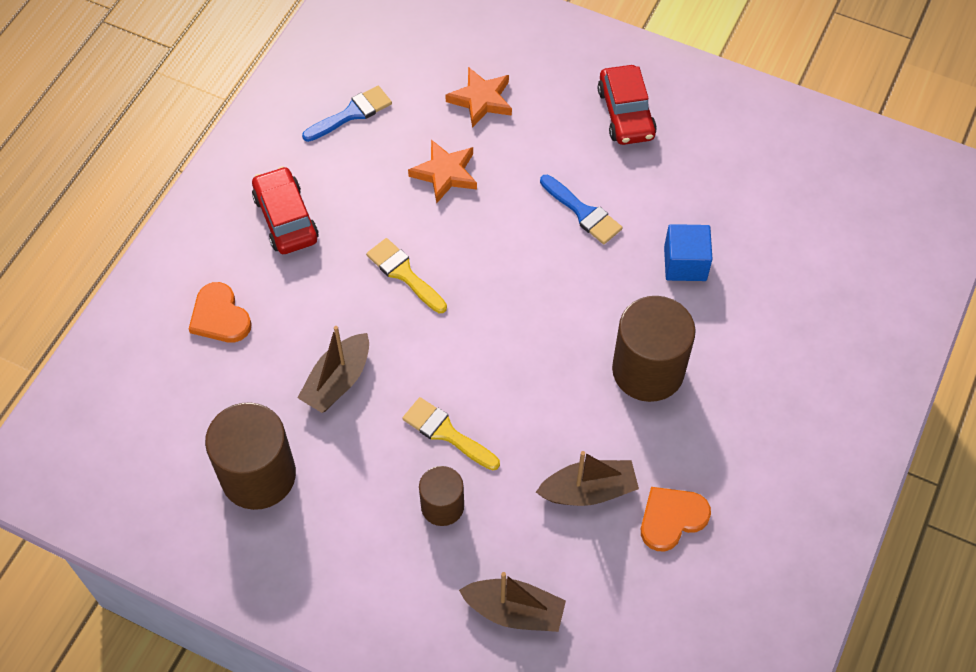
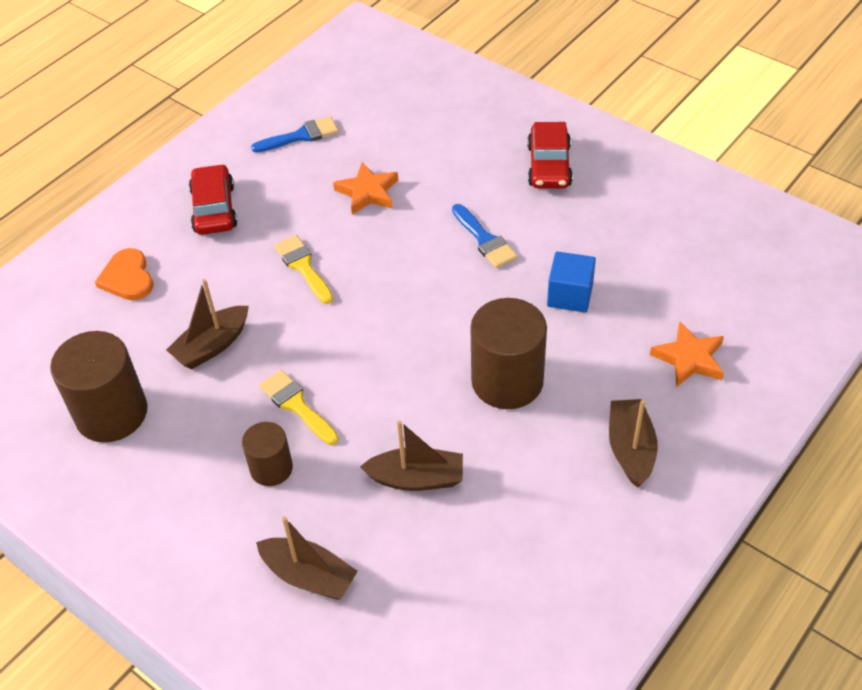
camera: 15 degrees right, 10 degrees down
(481, 100) = (419, 139): orange star -> orange star (689, 358)
(671, 518) = (492, 518): orange heart -> none
(784, 422) = (630, 449): none -> brown boat

